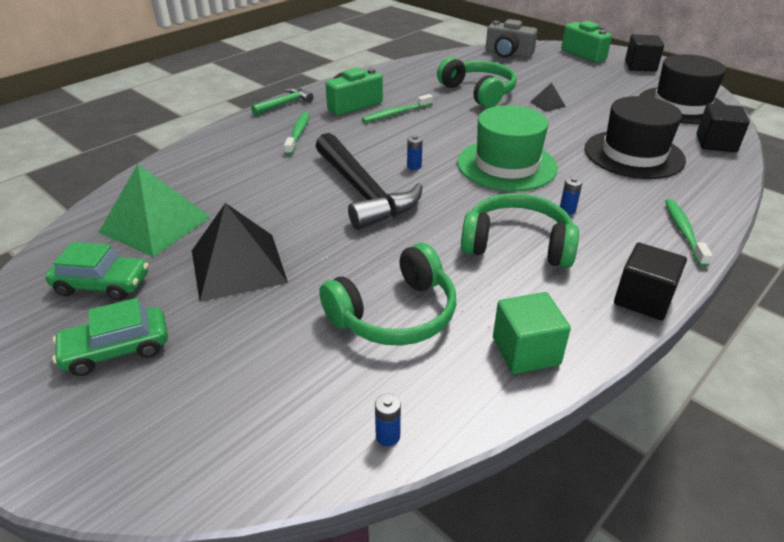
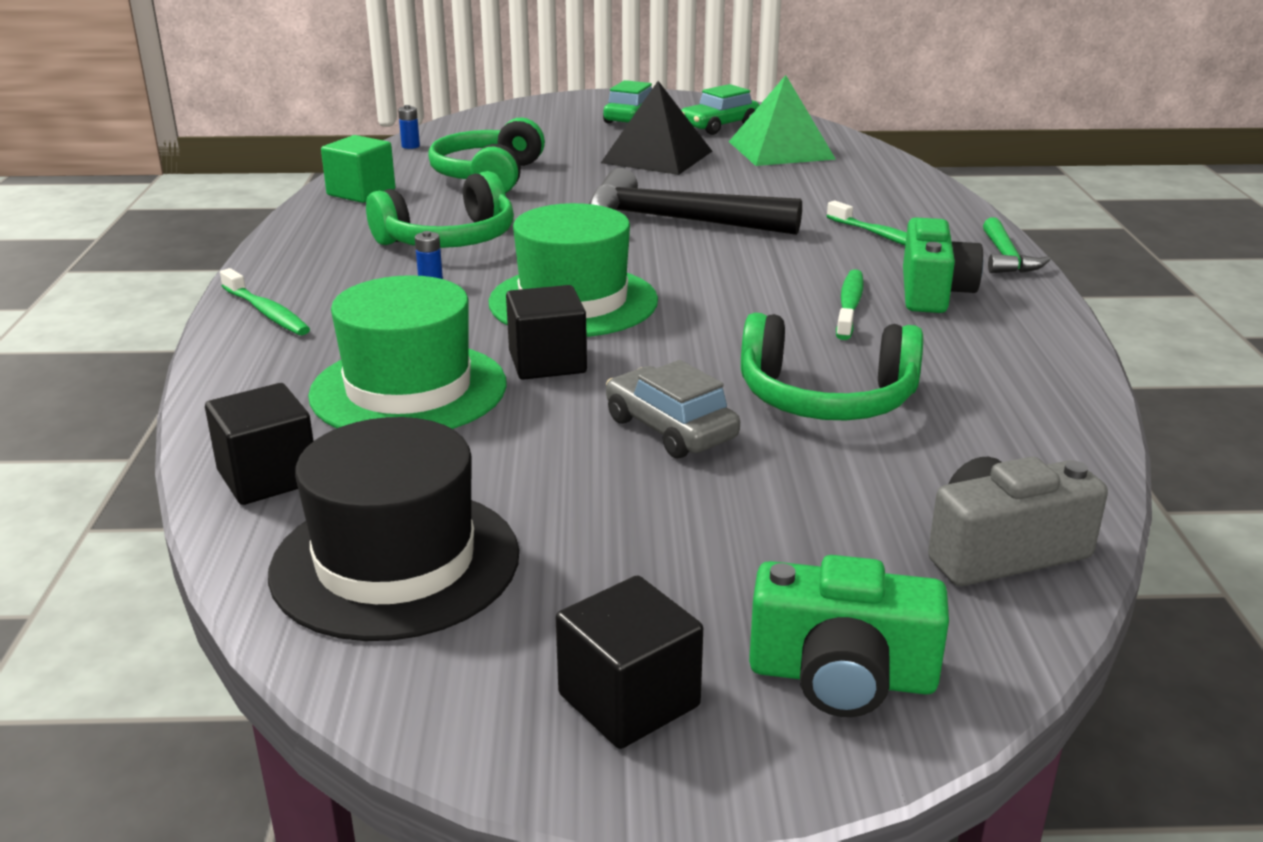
camera: 135 degrees right, 10 degrees down
(414, 166) = (678, 259): blue battery -> none
(547, 104) = (670, 429): black pyramid -> grey car
(633, 154) = (408, 389): black hat -> green hat
(643, 299) = (282, 246): black cube -> black cube (547, 362)

